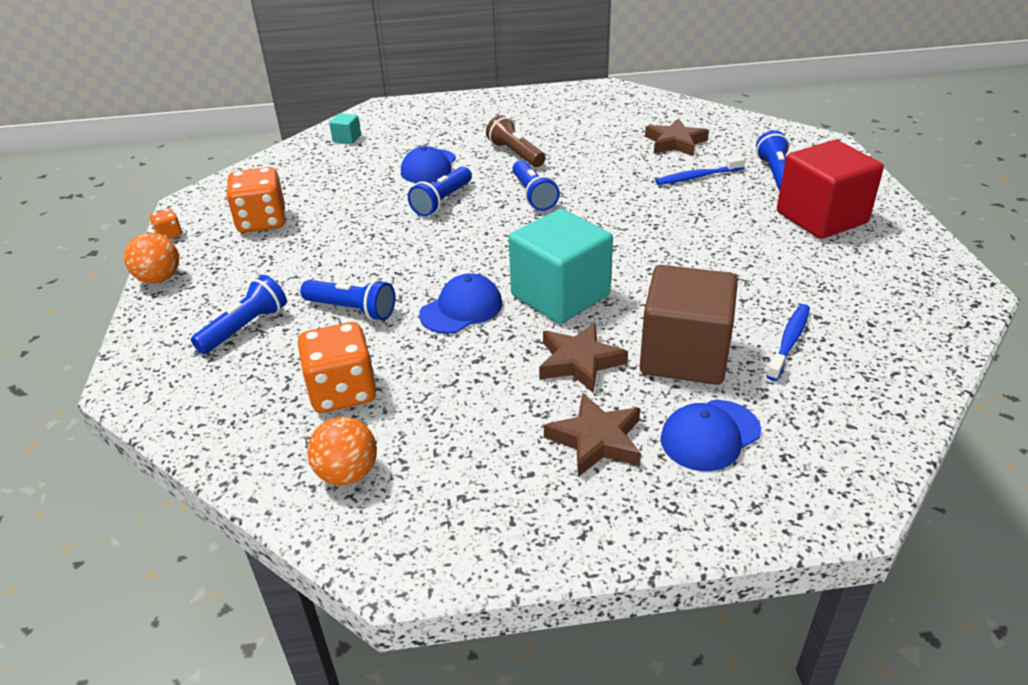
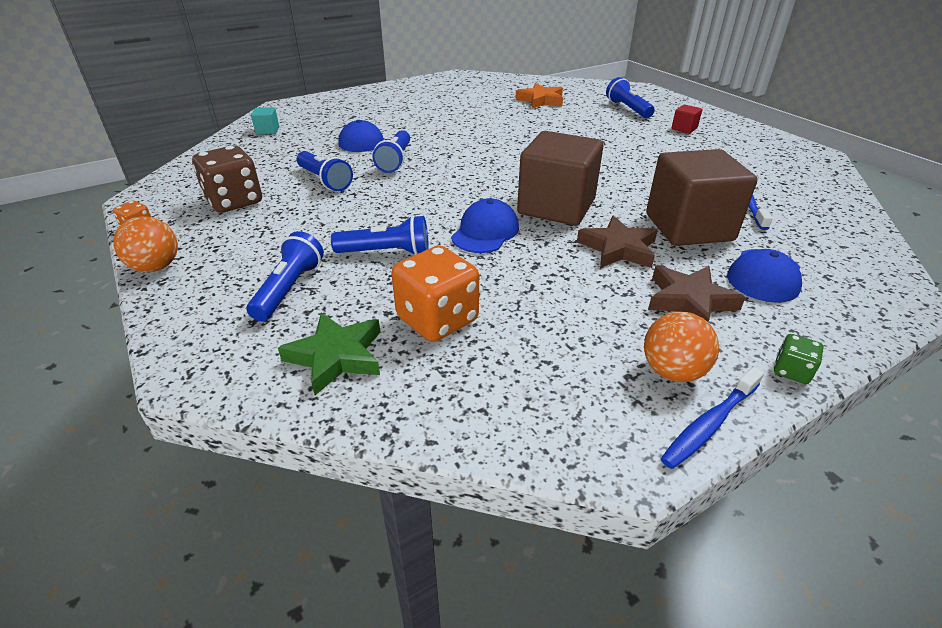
camera: 25 degrees left, 0 degrees up
(237, 403) = (336, 356): none -> green star
(262, 222) = (234, 201): orange dice -> brown dice
(347, 473) = (507, 388): orange ball -> orange ball (672, 371)
(515, 154) = (427, 122): brown flashlight -> none
(533, 195) = (467, 146): blue flashlight -> blue flashlight (324, 180)
(560, 295) = (556, 207): turquoise cube -> brown cube
(624, 543) = (791, 371): none -> green dice
(675, 143) = (541, 100): brown star -> orange star
(697, 177) = (578, 117): blue toothbrush -> blue toothbrush (710, 424)
(821, 217) = (684, 128): red cube -> red cube, size x0.41

